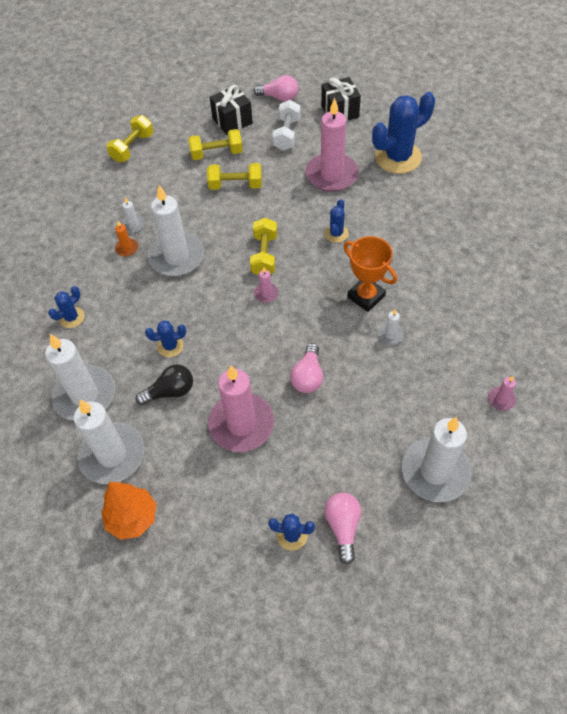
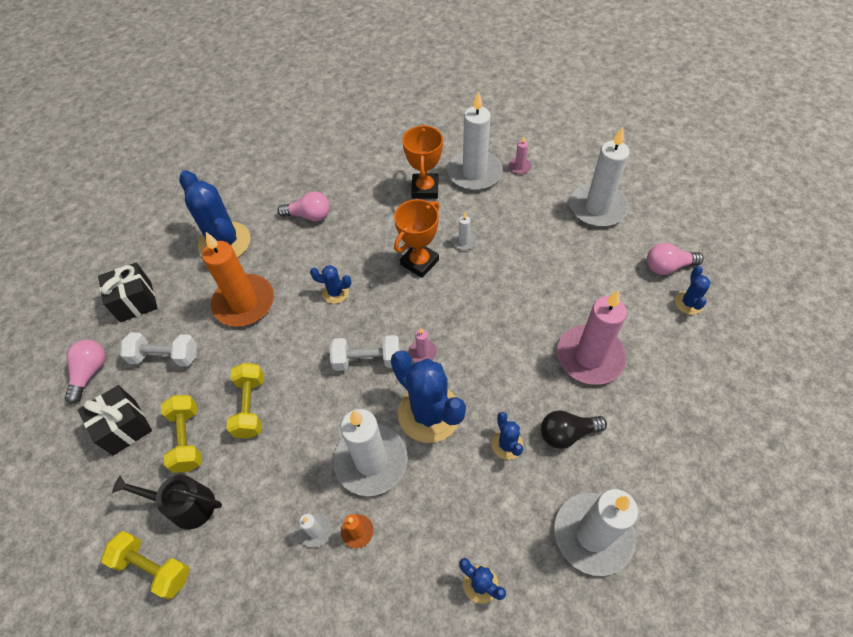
camera: 95 degrees left, 0 degrees up
(112, 455) = (660, 482): white candle -> white candle (474, 173)
(132, 518) = (722, 444): orange tree -> none
(168, 158) = (186, 505): none -> black watering can
(170, 391) = (567, 433): black light bulb -> black light bulb turned 75 degrees counterclockwise
(208, 295) = (429, 413): none -> blue cactus
(264, 255) = (367, 360): yellow dumbbell -> white dumbbell
(308, 376) = (523, 304): pink light bulb -> pink light bulb (309, 215)
(332, 175) = (244, 303): pink candle -> orange candle
(464, 306) = (425, 189): none -> orange trophy

